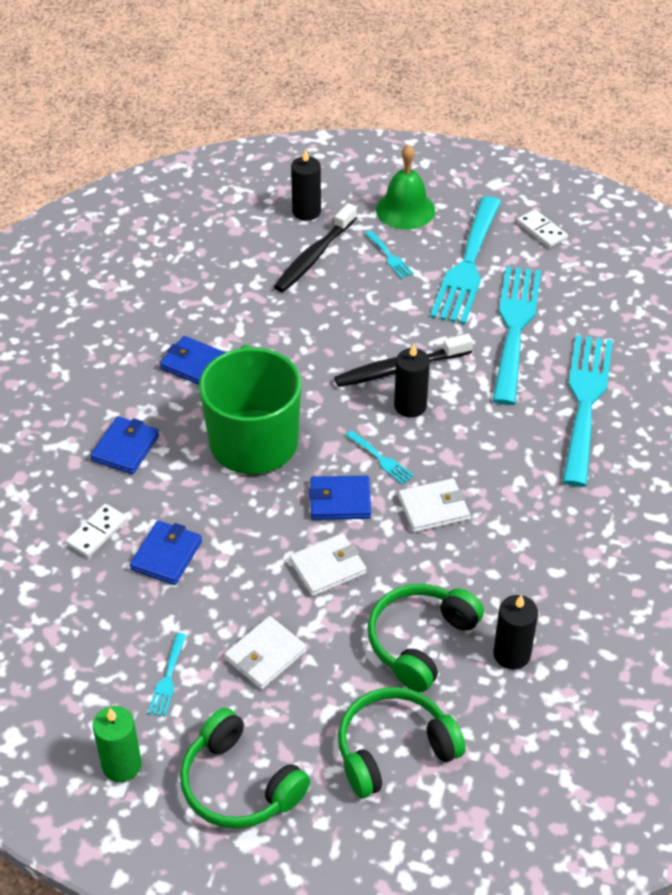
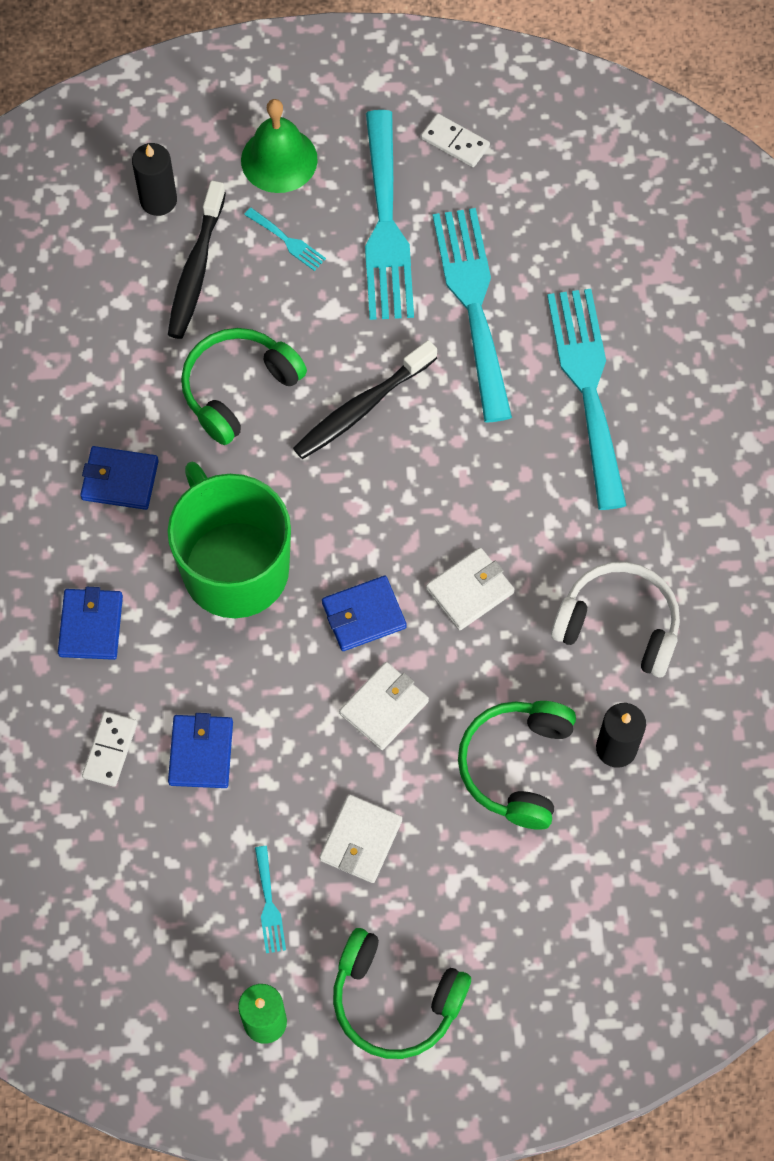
camera: 20 degrees left, 20 degrees up
(381, 459) = (388, 544): turquoise fork -> none
(394, 750) = (536, 904): green headphones -> green headphones (239, 389)
(410, 406) = (393, 458): black candle -> none
(548, 567) = (618, 625): none -> white headphones

